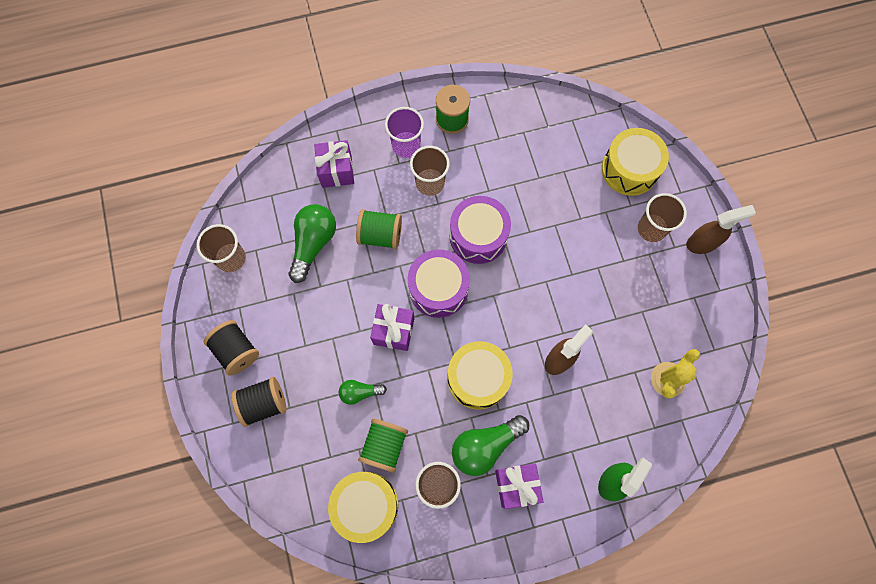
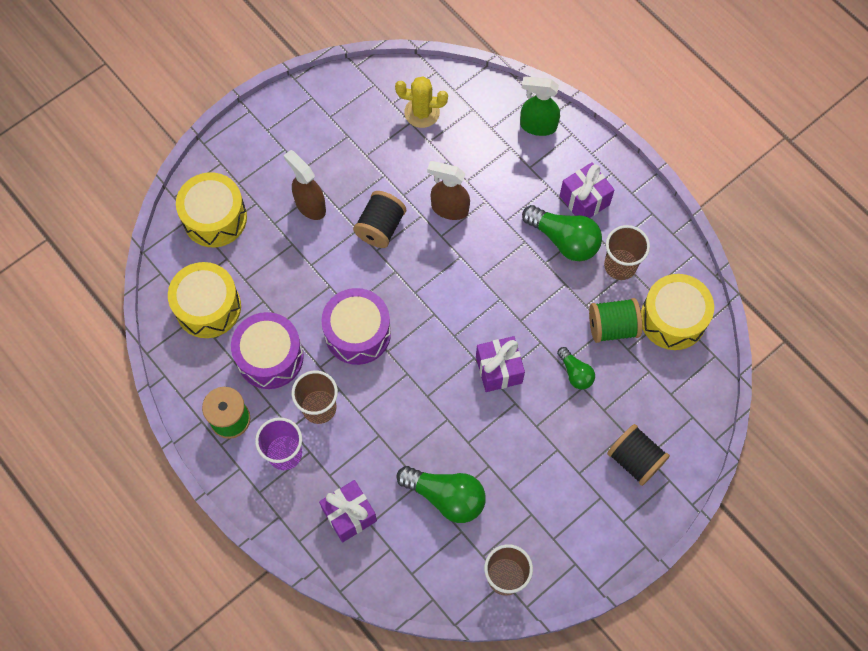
camera: 115 degrees left, 5 degrees down
(236, 351) = (599, 515): black spool -> black spool (380, 227)
(313, 244) = (446, 497): green light bulb -> green light bulb turned 150 degrees counterclockwise
(380, 235) = (403, 431): green spool -> none
(438, 288) = (433, 347): purple drum -> purple drum (270, 357)
(478, 378) = (505, 272): yellow drum -> yellow drum (208, 307)
(651, 228) = (274, 175): brown cup -> none
(702, 243) = (268, 126): brown spray bottle -> brown spray bottle (310, 205)

